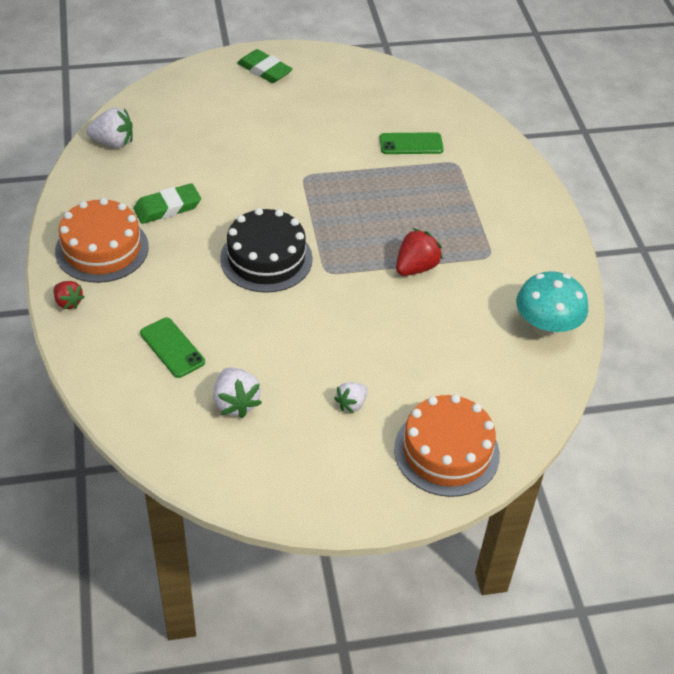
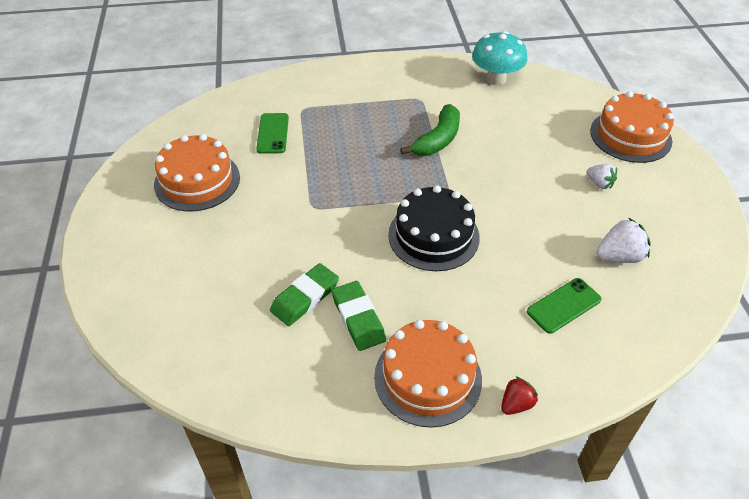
camera: 85 degrees left, 0 degrees up
(113, 142) = (235, 380): white strawberry -> none
(264, 70) = (125, 237): green eraser -> green eraser (305, 298)
(336, 102) = (197, 181): none -> orange cake
(416, 267) = (437, 140): red strawberry -> green banana

